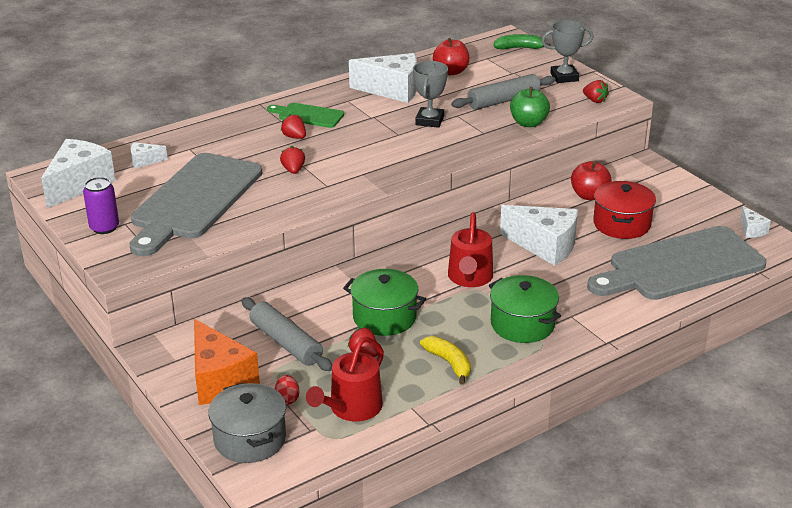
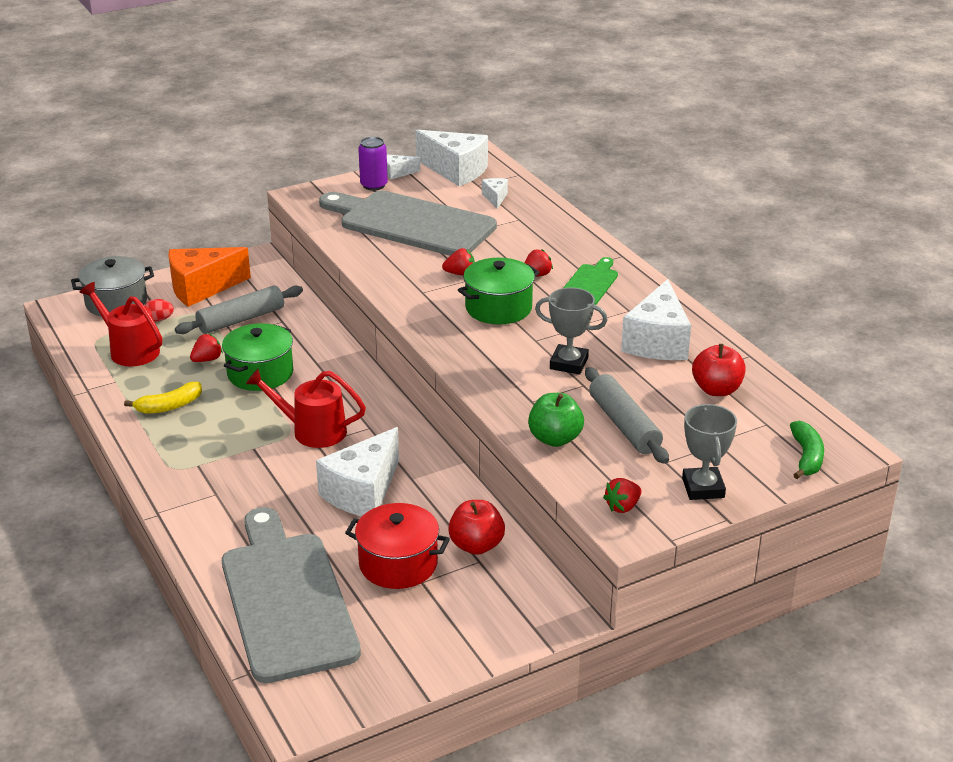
camera: 95 degrees right, 0 degrees up
(522, 324) = (214, 458): green pot -> green pot (498, 308)
(751, 230) = (354, 690): white cheese -> white cheese (398, 173)

